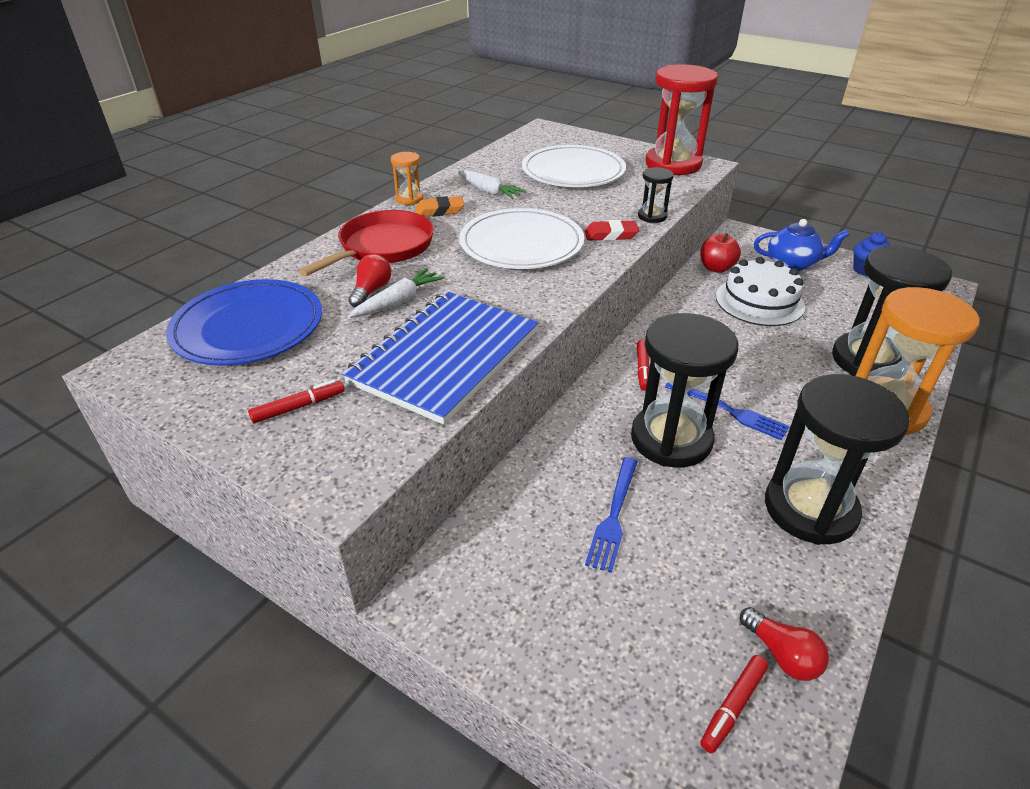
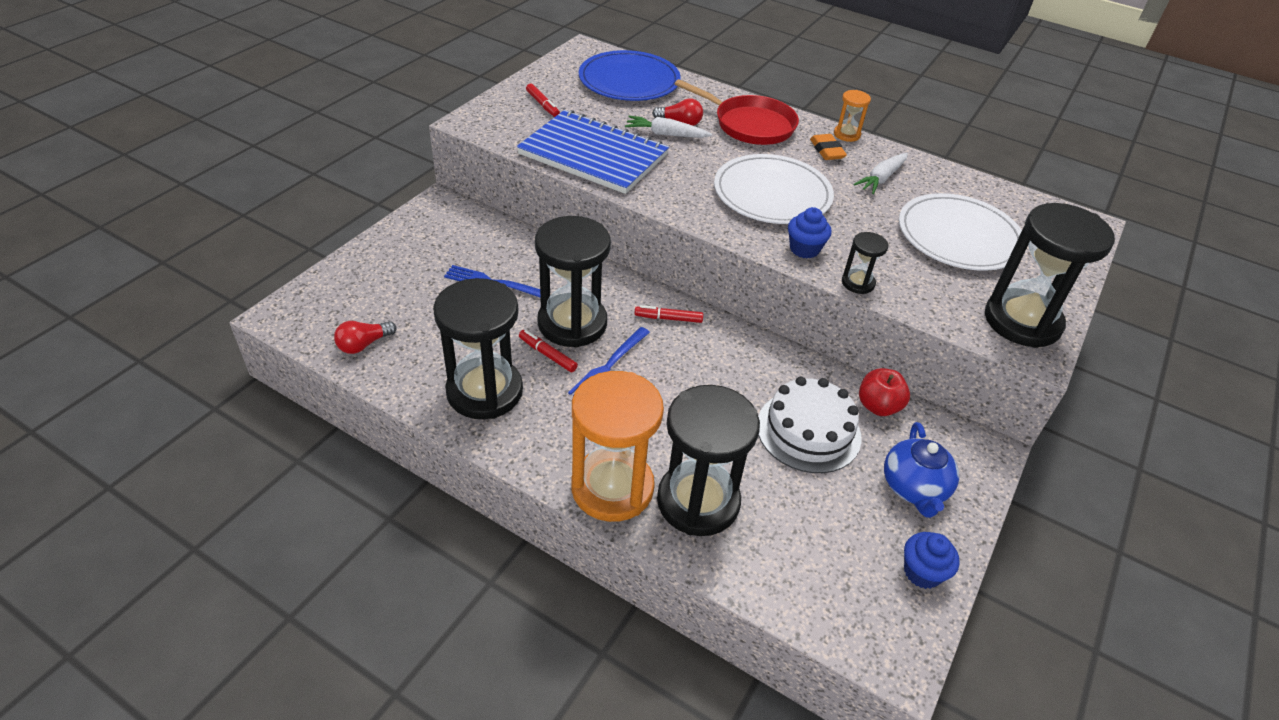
camera: 85 degrees right, 5 degrees up
(398, 301) = (666, 134): white carrot -> white carrot turned 150 degrees clockwise
(610, 235) = (804, 249): red eraser -> blue cupcake
(673, 164) = (1022, 321): red hourglass -> black hourglass
(733, 706) = (337, 316): red marker -> red marker (547, 355)

